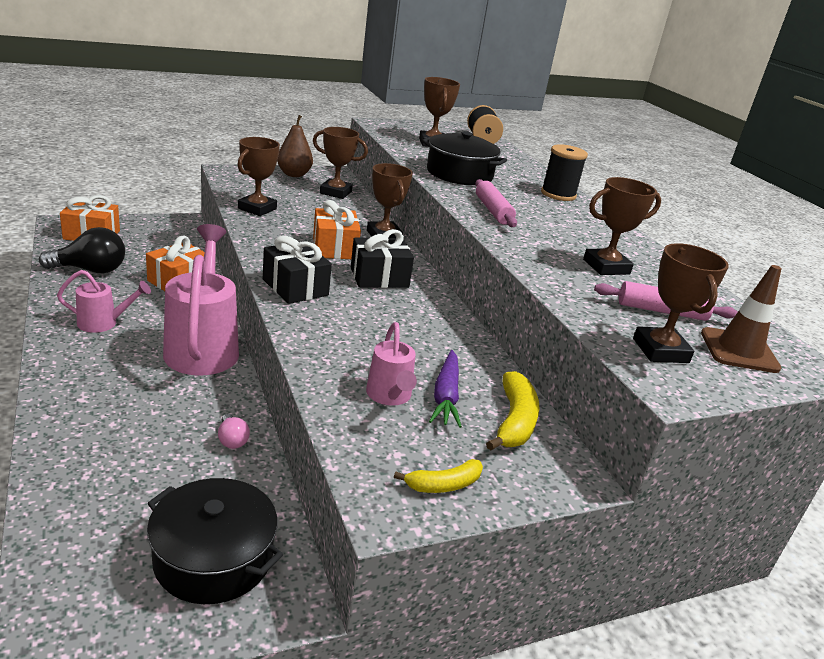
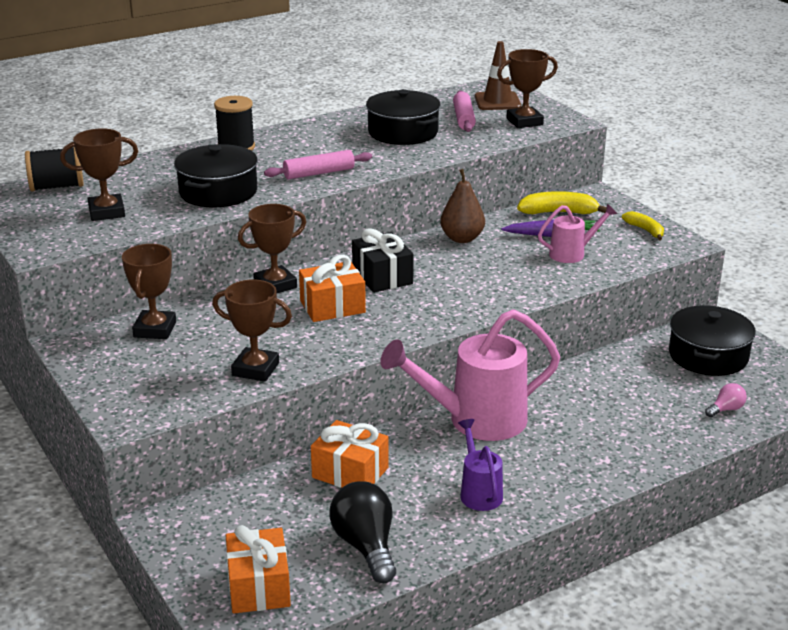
camera: 95 degrees left, 0 degrees up
(103, 323) = (479, 492): pink watering can -> purple watering can
(232, 440) = (595, 374): pink light bulb -> pink light bulb (726, 409)
(294, 174) = (102, 368): brown pear -> brown pear (462, 238)
(295, 287) = (441, 312): black gift -> none
(606, 267) = (403, 132): brown trophy -> black pot

